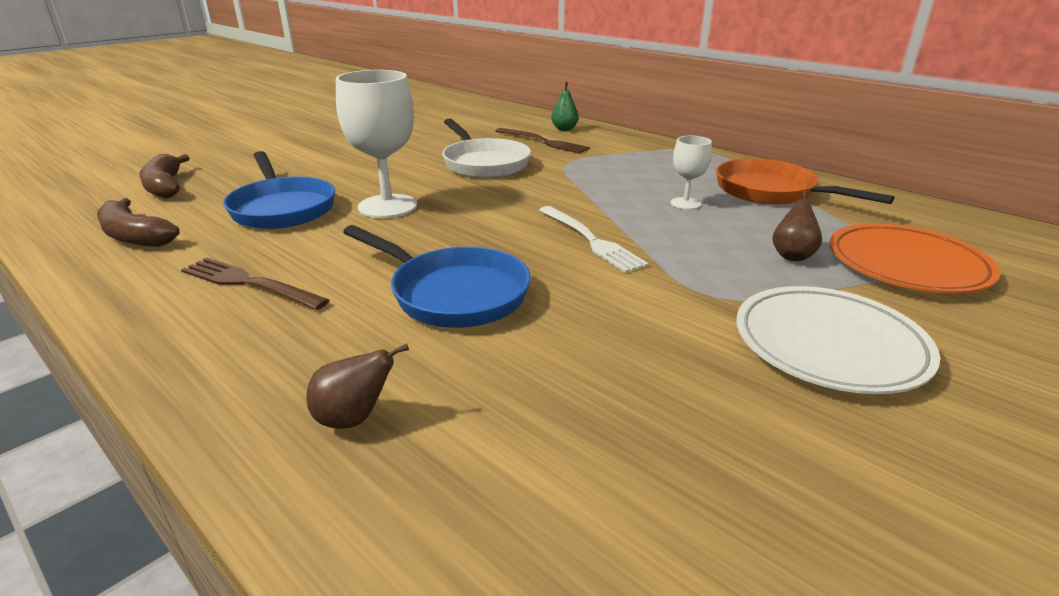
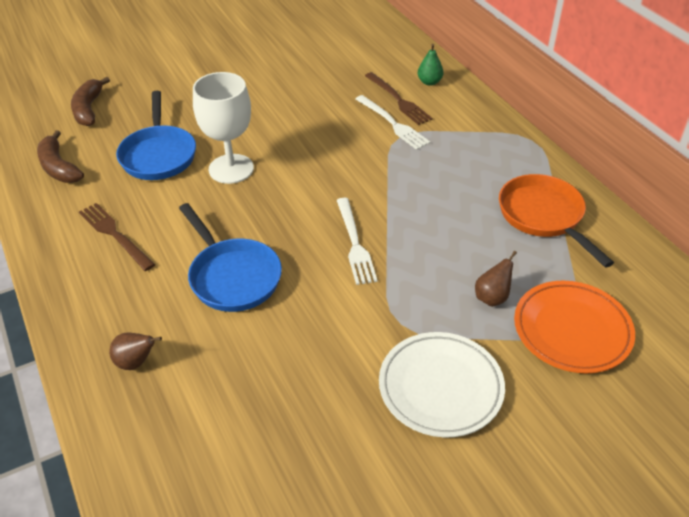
camera: 20 degrees right, 15 degrees up
(484, 163) = (330, 124): white pan -> none
(552, 155) = (393, 124): none -> white fork
(685, 203) = (458, 216): white goblet -> none

